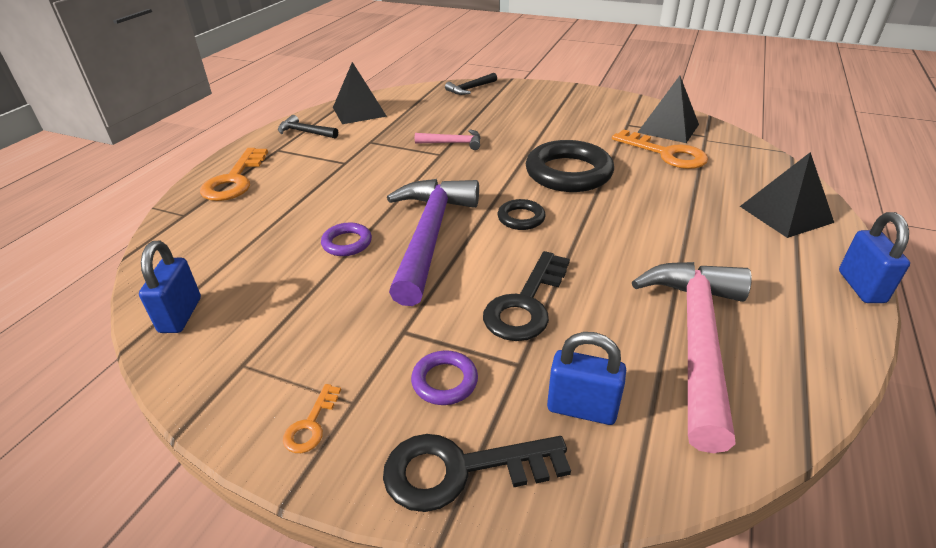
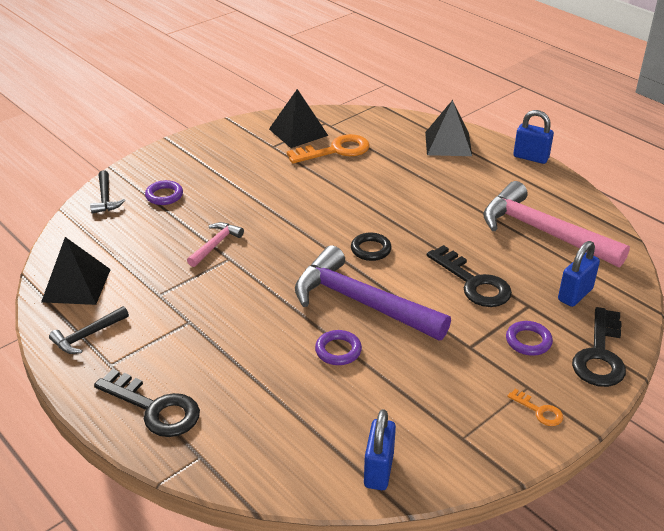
camera: 65 degrees left, 0 degrees up
(180, 315) = (378, 470): blue padlock -> blue padlock turned 75 degrees clockwise
(234, 180) = (154, 408): orange key -> black key
(497, 106) = (164, 195): none -> purple ring
(568, 173) = (324, 204): black ring -> none

